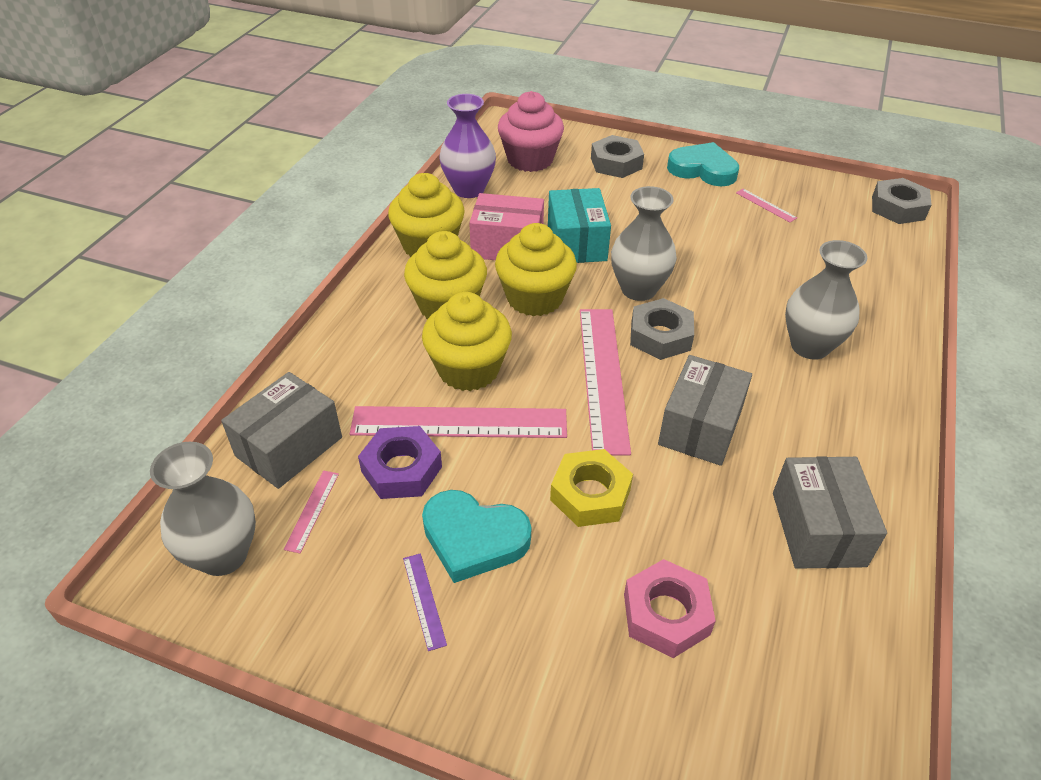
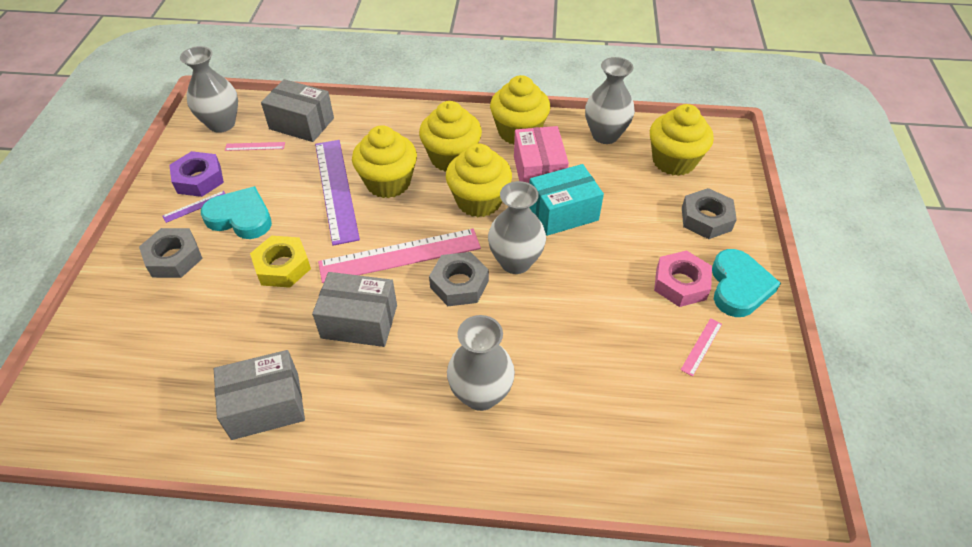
camera: 75 degrees right, 5 degrees up
(401, 469) = (291, 173): purple nut -> purple nut (199, 179)
(459, 423) = (336, 189): pink ruler -> purple ruler
(469, 189) = (605, 135): purple vase -> grey vase
(474, 538) = (240, 217): turquoise heart -> turquoise heart turned 105 degrees clockwise
(530, 160) = (674, 161): pink cupcake -> yellow cupcake
(666, 614) = (187, 320): pink nut -> pink nut (681, 283)
(898, 208) = (773, 482): grey nut -> grey nut (174, 258)

